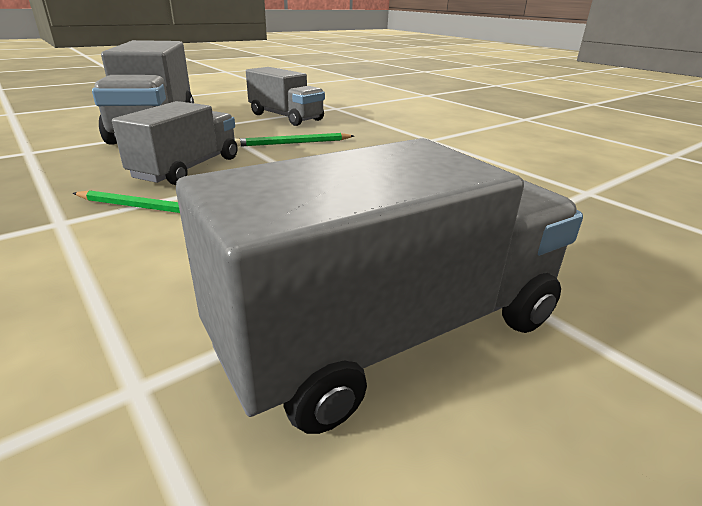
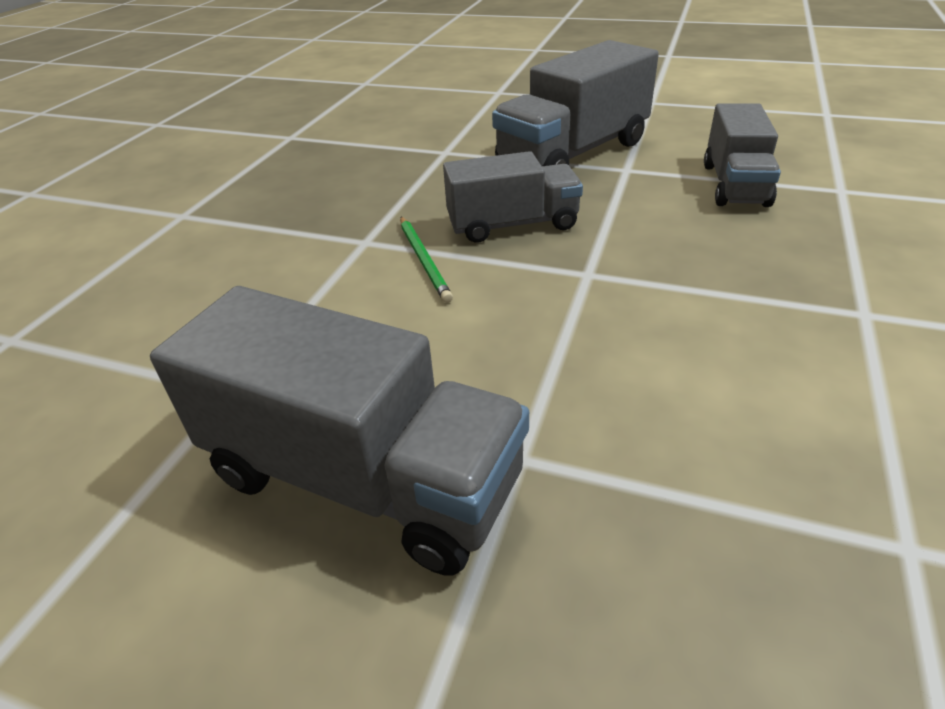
camera: 60 degrees right, 10 degrees up
(293, 143) = (663, 234): green pencil -> none

